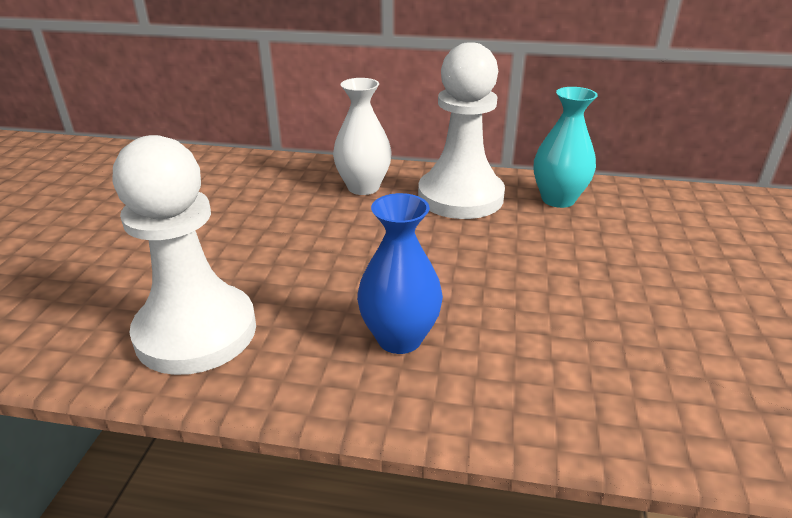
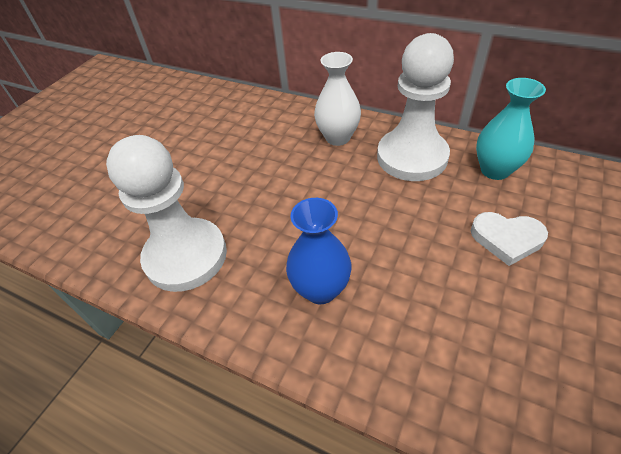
camera: 20 degrees right, 15 degrees up
(597, 258) = (506, 239): none -> white heart

